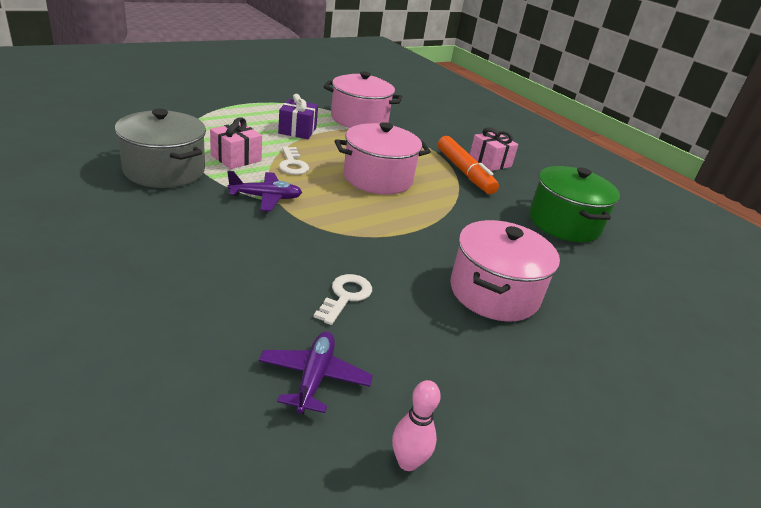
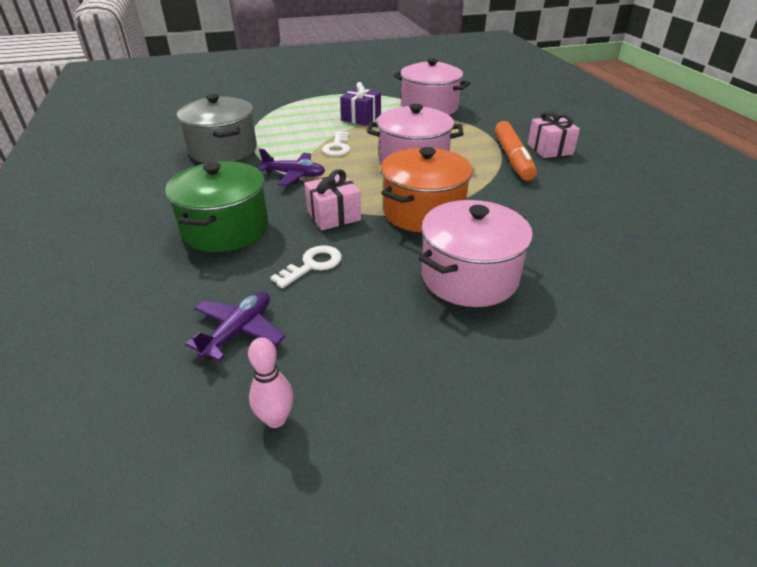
camera: 25 degrees right, 5 degrees up
(236, 158) = (289, 141): pink gift -> pink gift (333, 215)
(417, 231) = (423, 212): none -> orange pot
(564, 223) = (602, 214): green pot -> green pot (225, 229)

